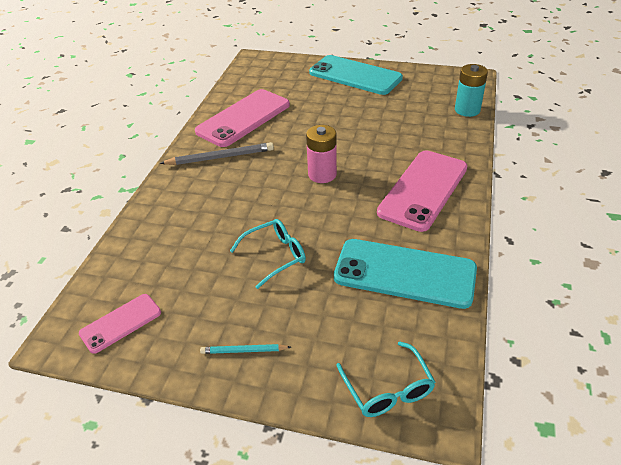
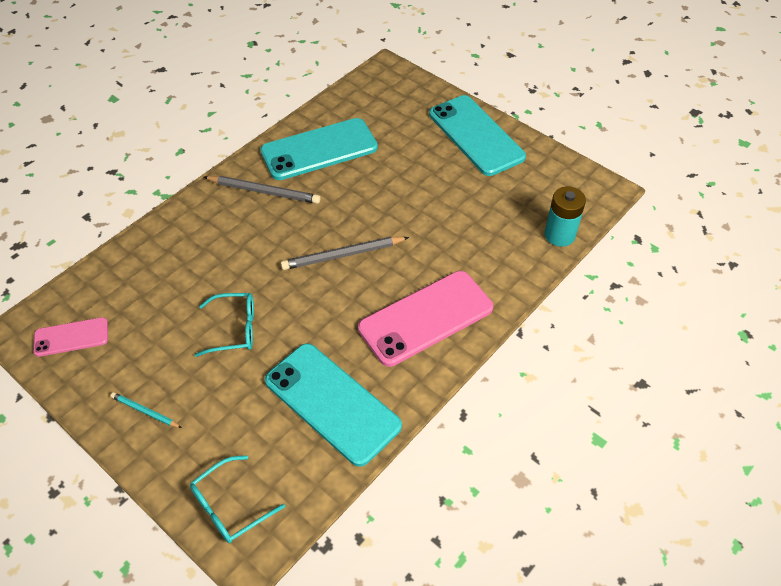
camera: 25 degrees right, 10 degrees up
(243, 118) = (319, 150): pink phone -> turquoise phone
(322, 174) = (343, 255): pink battery -> grey pencil
(388, 389) = (230, 506): turquoise glasses -> turquoise glasses turned 45 degrees clockwise

